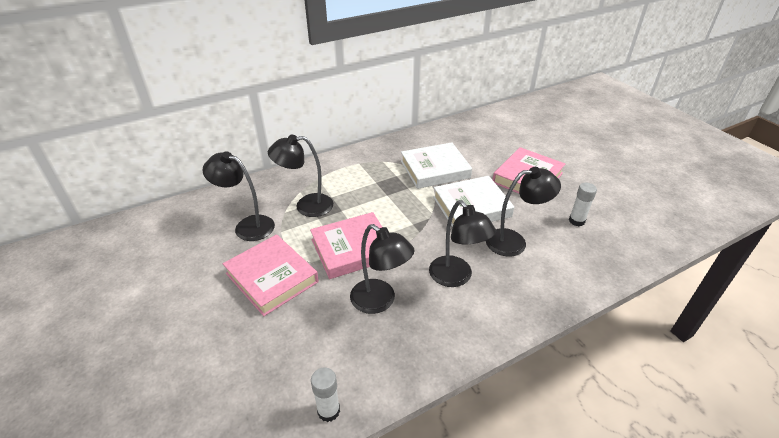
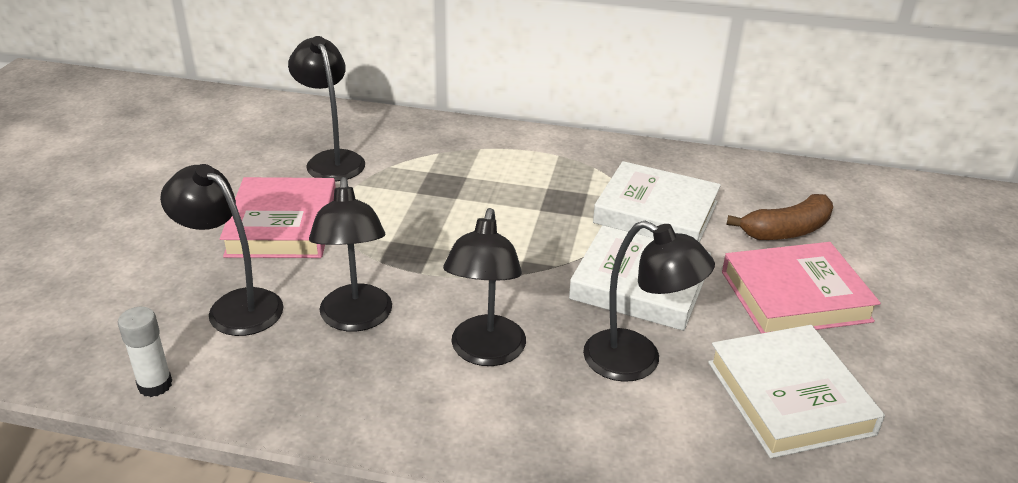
camera: 40 degrees right, 5 degrees down
(306, 206) = (423, 172): black lamp -> black lamp (234, 306)
(352, 249) = (407, 246): pink book -> none
(490, 151) = (786, 231): none -> brown banana
(576, 221) = (789, 397): white glue stick -> white book

